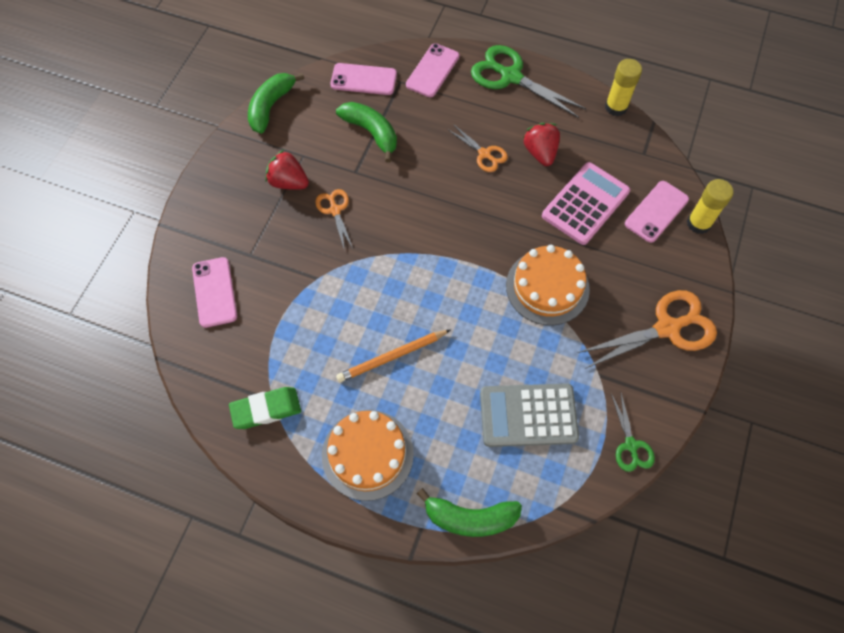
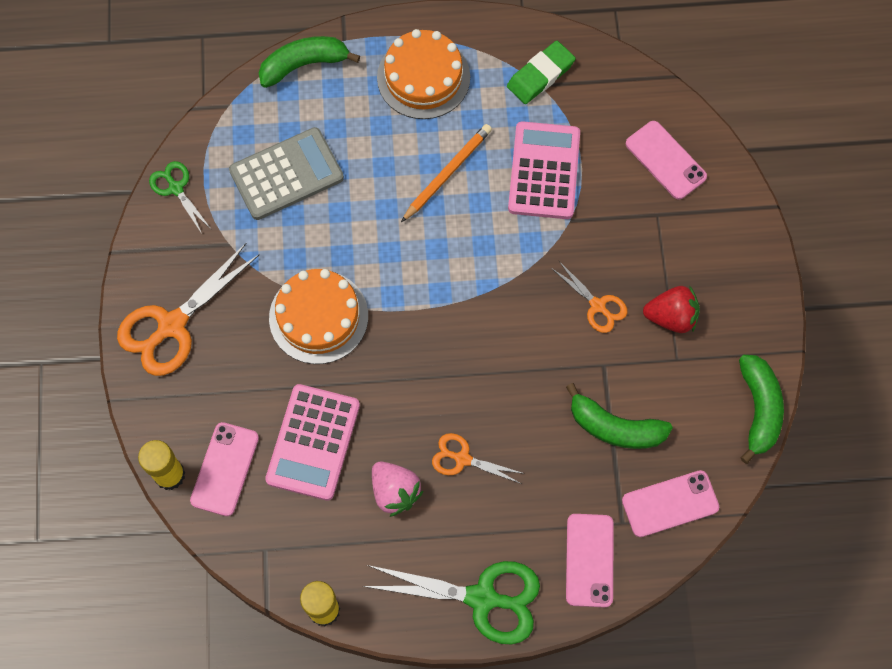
camera: 155 degrees right, 5 degrees up
(313, 325) = (544, 171): none -> pink calculator
(540, 153) = (395, 492): red strawberry -> pink strawberry

